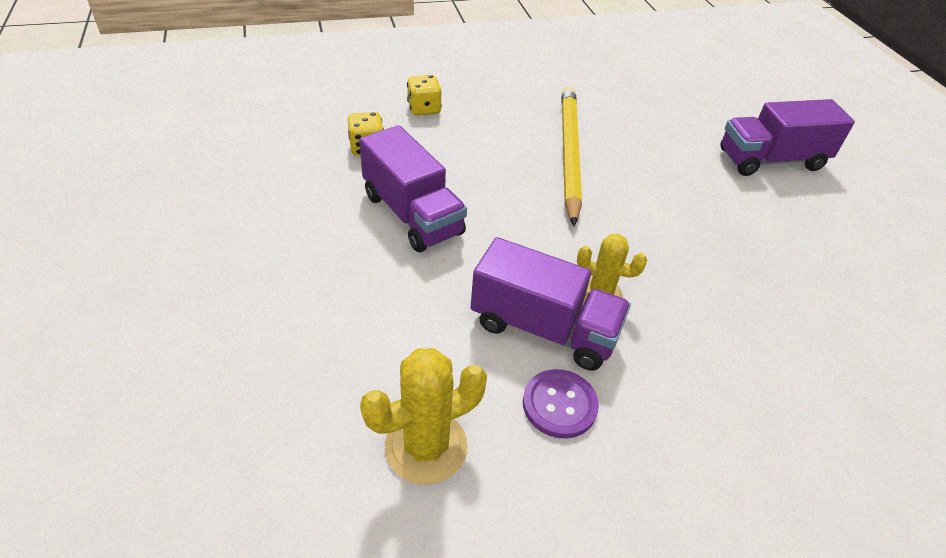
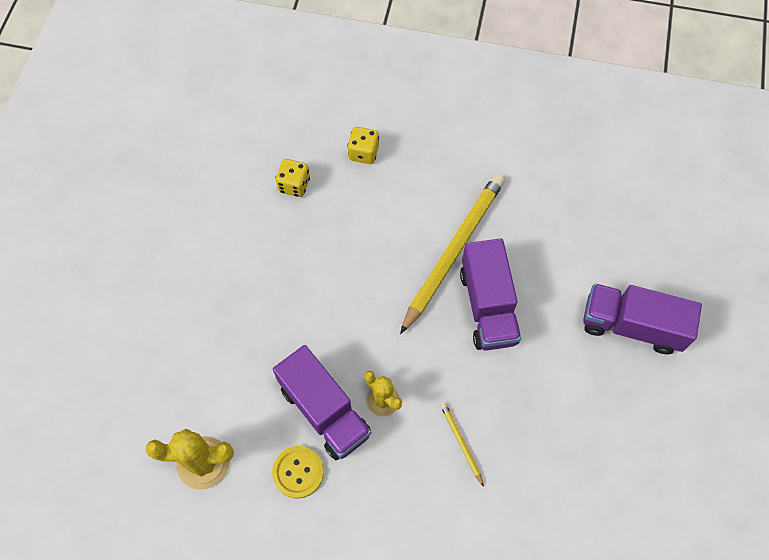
camera: 30 degrees right, 20 degrees up
(412, 214) = (292, 270): purple truck -> purple truck (487, 306)
(559, 405) = (298, 472): purple button -> yellow button
(714, 302) = (461, 443): none -> yellow pencil

